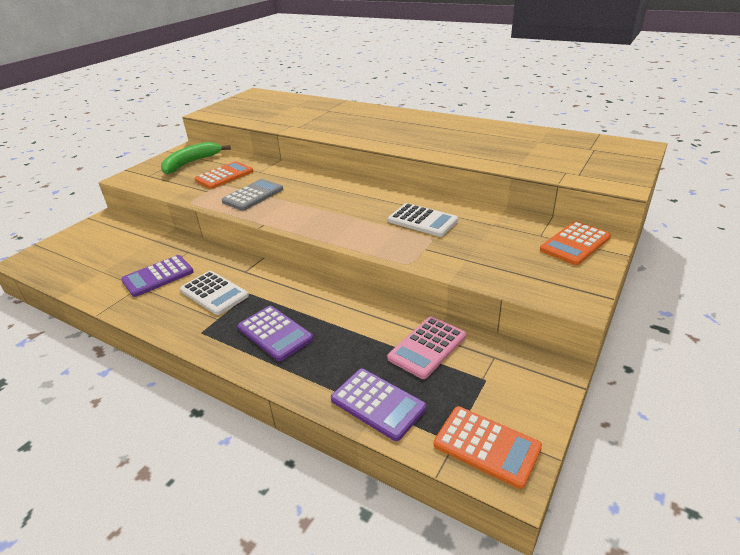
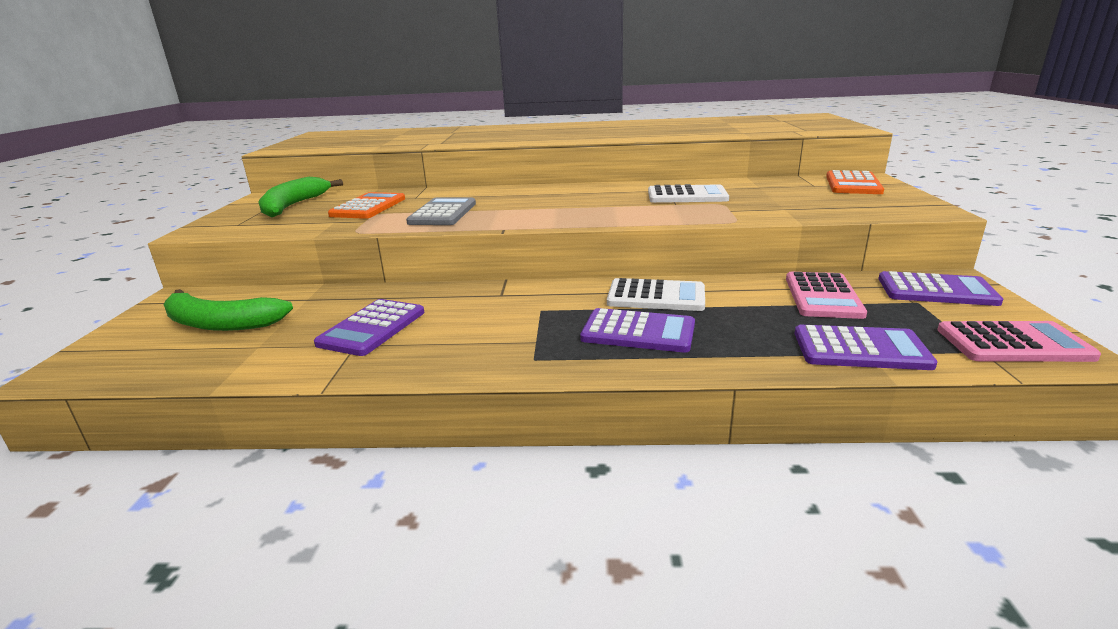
camera: 30 degrees left, 10 degrees down
(103, 247) = (220, 323): none -> green banana
(214, 293) = (490, 321): white calculator -> white calculator (656, 296)
(486, 446) = (1013, 343): orange calculator -> pink calculator
(518, 374) = (936, 290): none -> purple calculator

